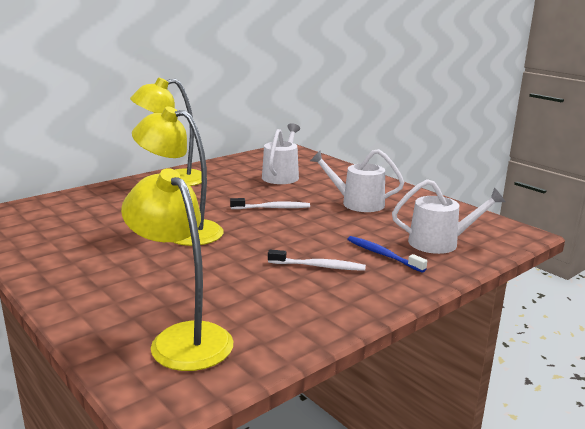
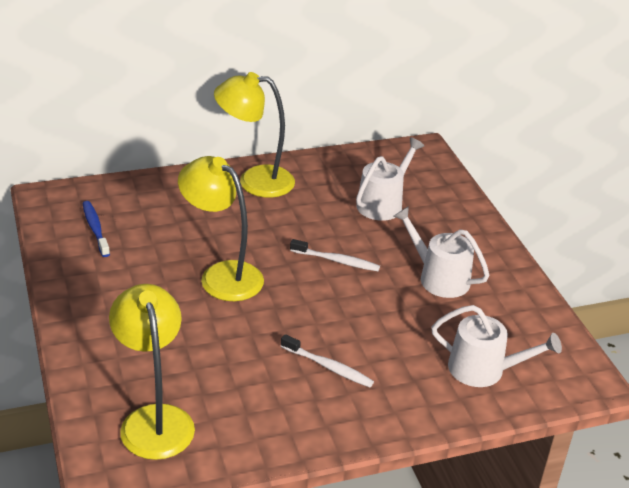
camera: 20 degrees right, 15 degrees up
(383, 255) = (406, 370): blue toothbrush -> blue toothbrush (95, 229)

